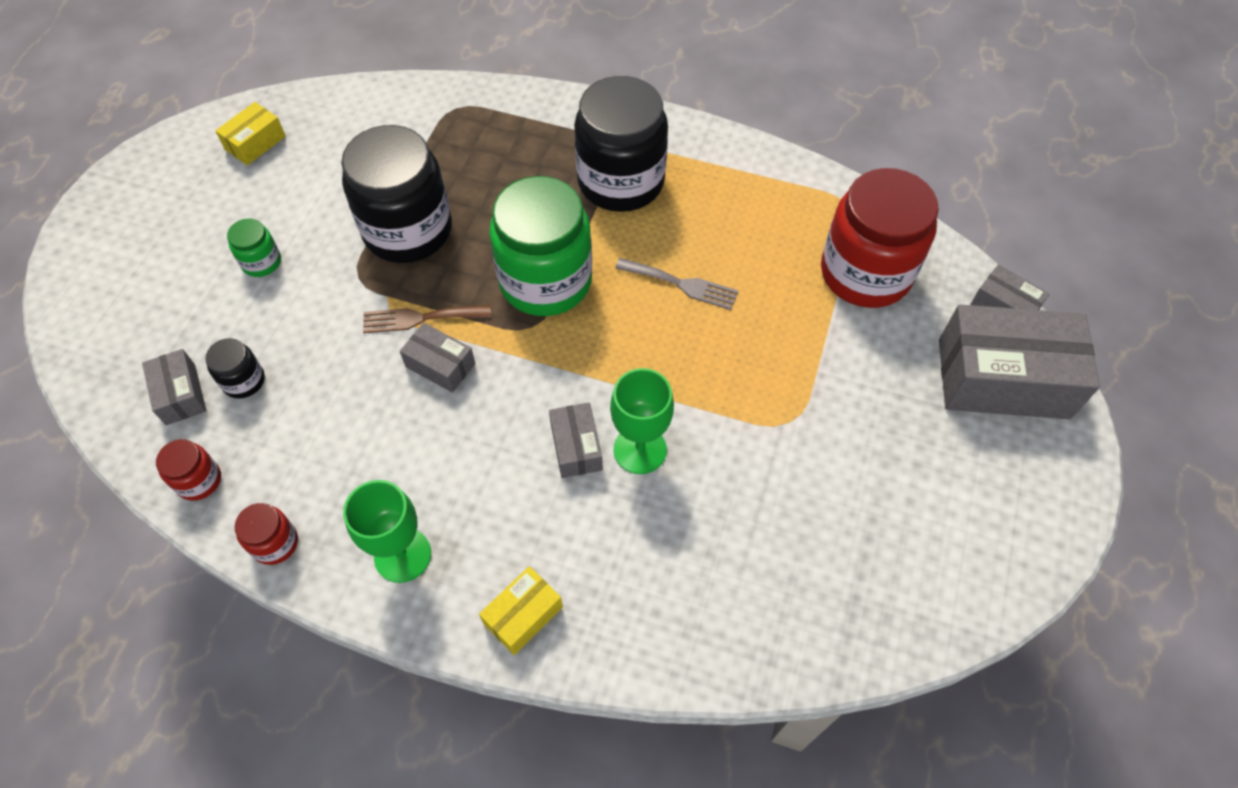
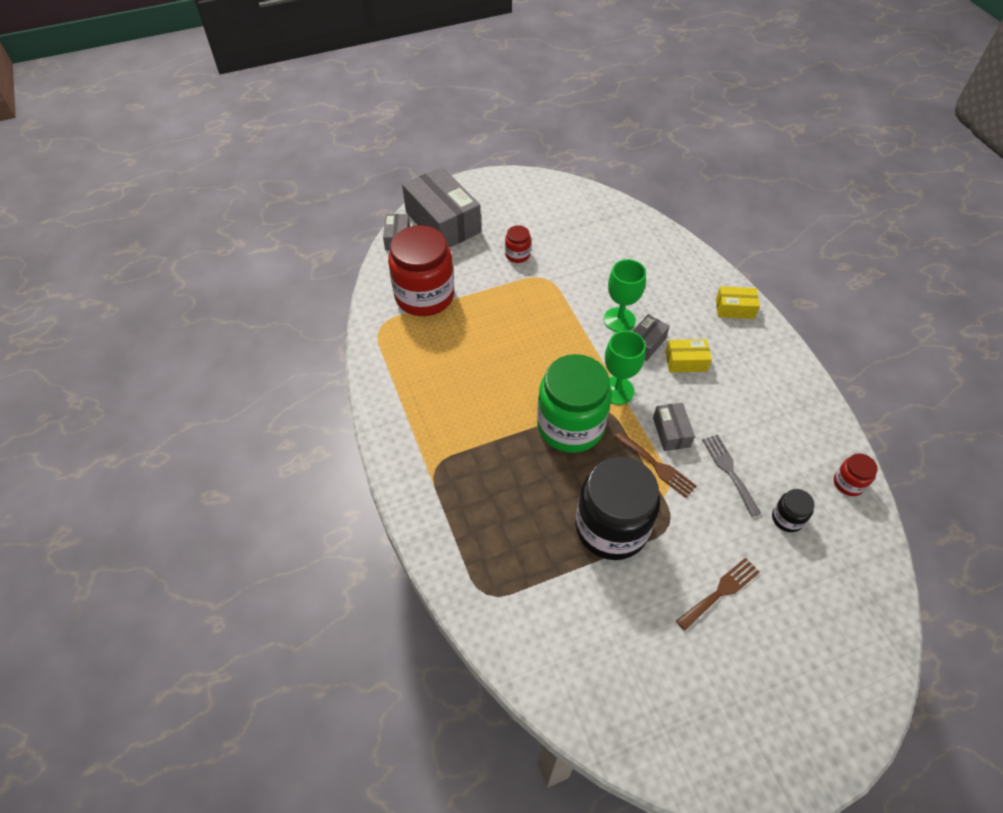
camera: 130 degrees left, 5 degrees down
(180, 394) = (831, 543): grey box -> none
(255, 143) = (648, 709): yellow box -> yellow box (686, 362)
(261, 262) = (720, 592): green jar -> brown fork
(275, 543) = (826, 421): red jar -> red jar (517, 255)
(402, 555) = (767, 368): green goblet -> green goblet (617, 390)
(621, 181) = (461, 442): black jar -> none
(682, 284) = (508, 364): grey fork -> grey fork (729, 471)

